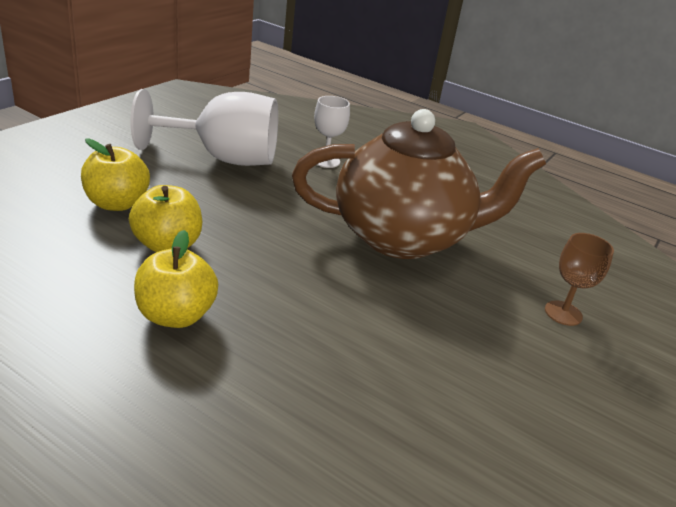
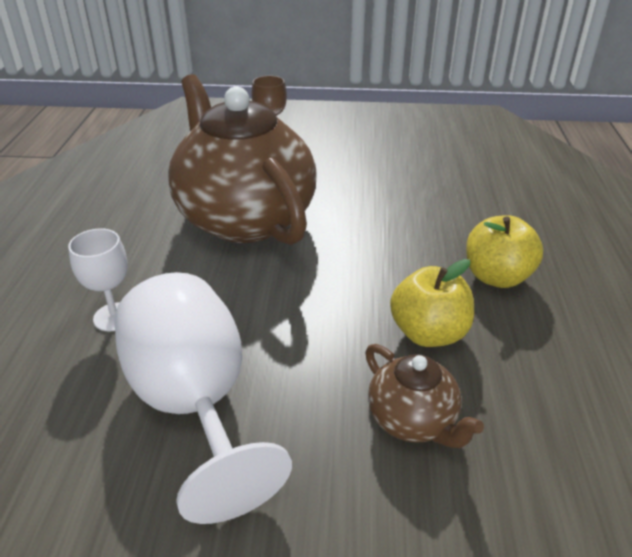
camera: 115 degrees left, 5 degrees up
(117, 204) = (413, 420): yellow apple -> brown teapot

